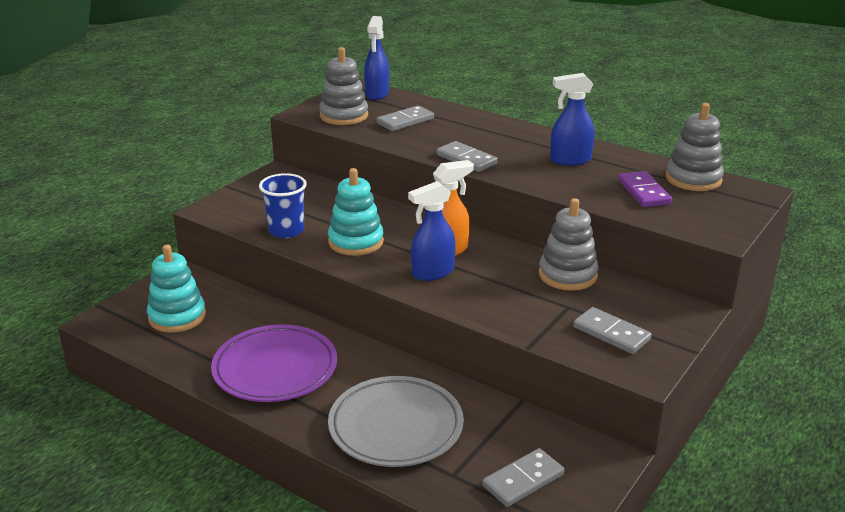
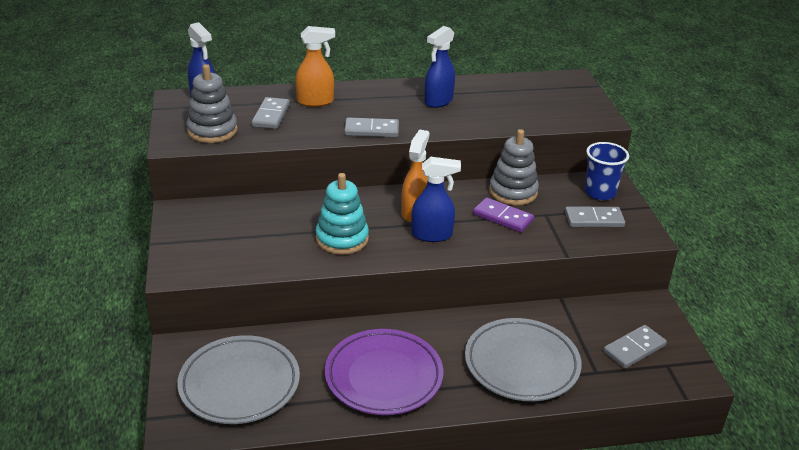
camera: 45 degrees left, 5 degrees up
(177, 316) = (239, 384): turquoise stacking toy -> grey plate
(286, 230) = (273, 257): blue cup -> blue cup (600, 192)
(432, 273) = (432, 235): blue spray bottle -> blue spray bottle turned 105 degrees counterclockwise
(459, 124) = (315, 101): none -> orange spray bottle
(523, 480) = (634, 349): grey domino -> grey domino turned 45 degrees clockwise
(644, 192) = (518, 107): purple domino -> purple domino (503, 217)
(693, 179) = (529, 84): grey stacking toy -> none

